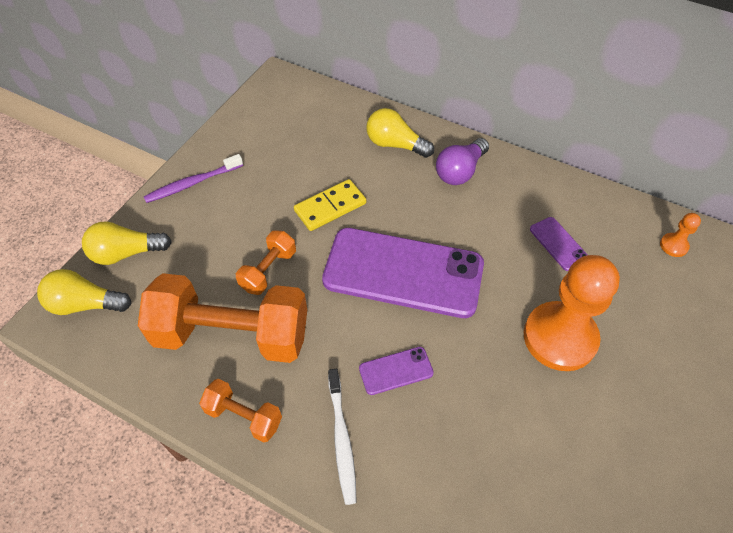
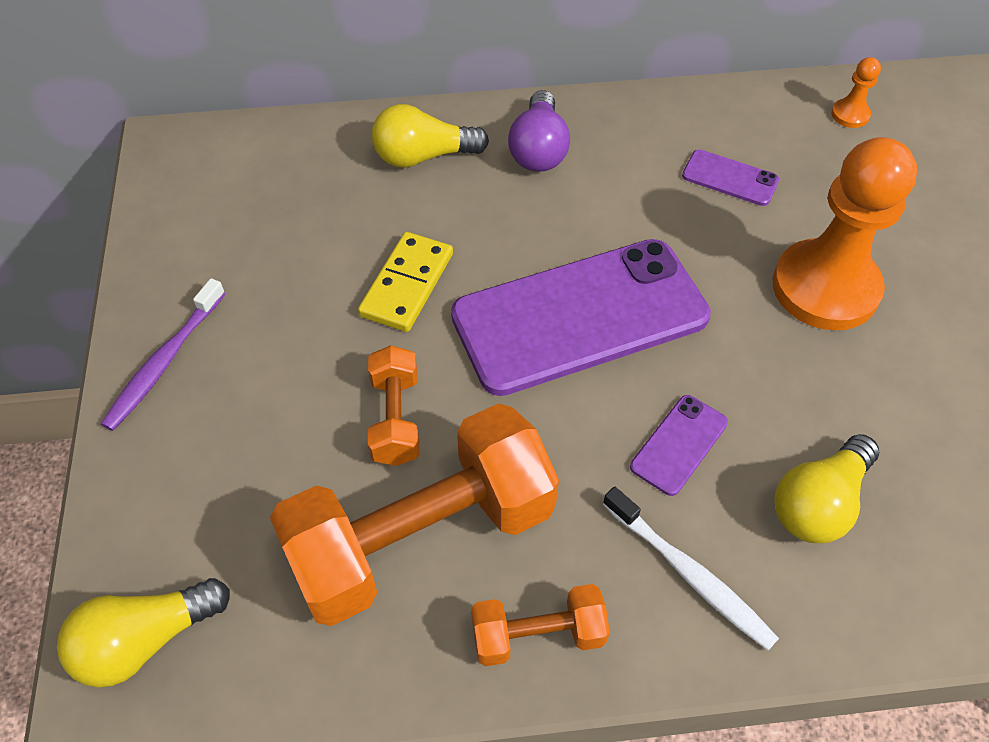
camera: 35 degrees left, 0 degrees up
(126, 253) = (146, 524): yellow light bulb -> yellow light bulb (819, 503)

